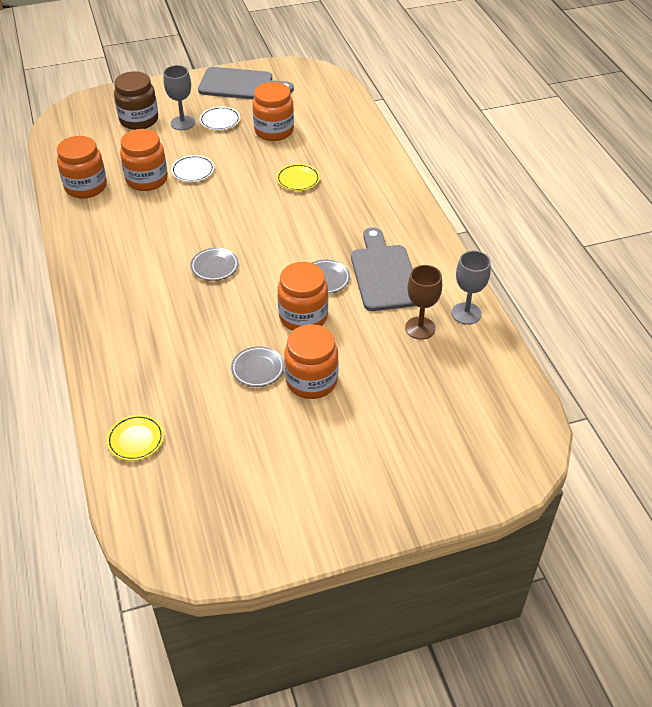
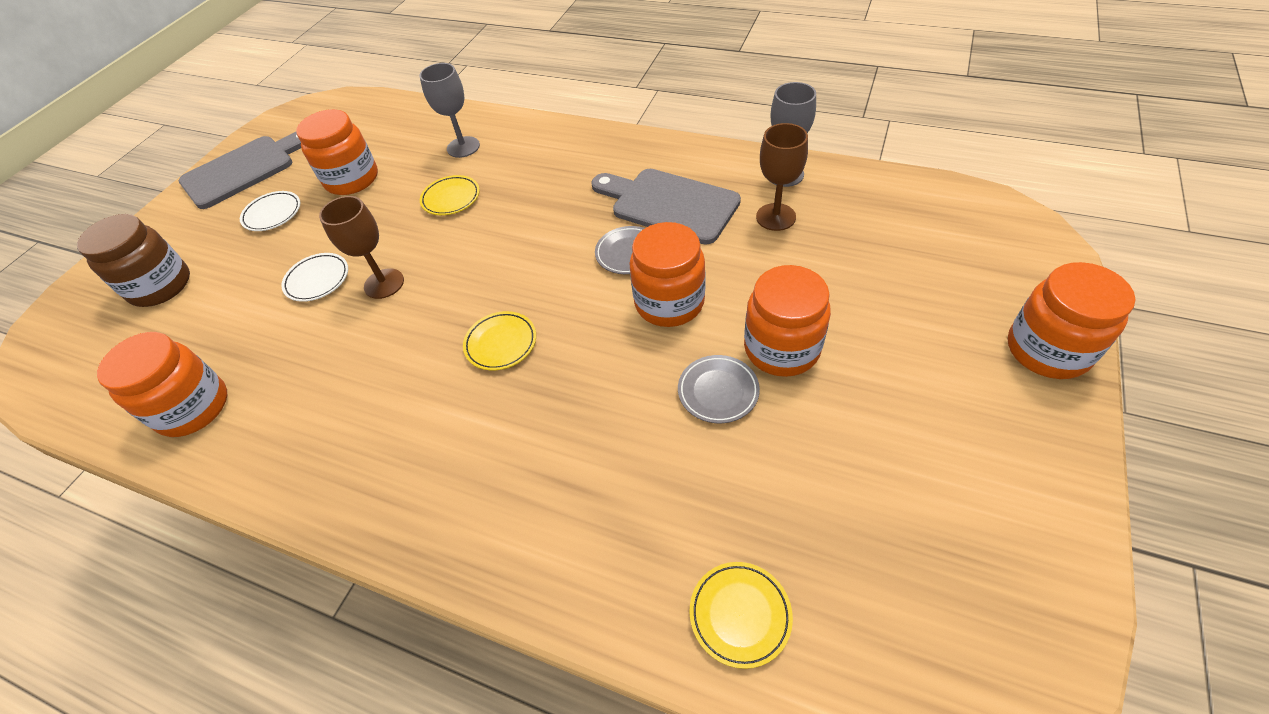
camera: 45 degrees left, 5 degrees up
(147, 179) = (271, 333): orange jar -> orange jar (1047, 350)
(182, 123) = (227, 248): grey goblet -> grey goblet (463, 147)
(213, 197) = (384, 283): none -> brown goblet
(214, 266) = (501, 343): grey plate -> yellow plate

